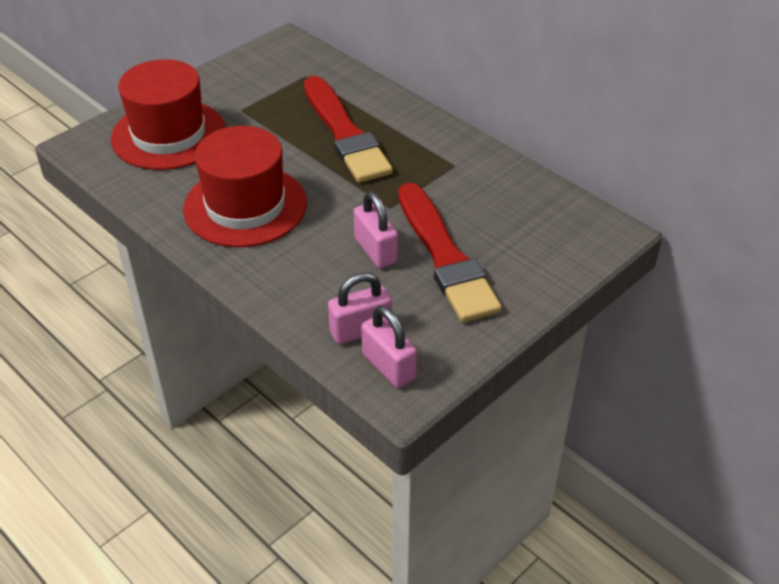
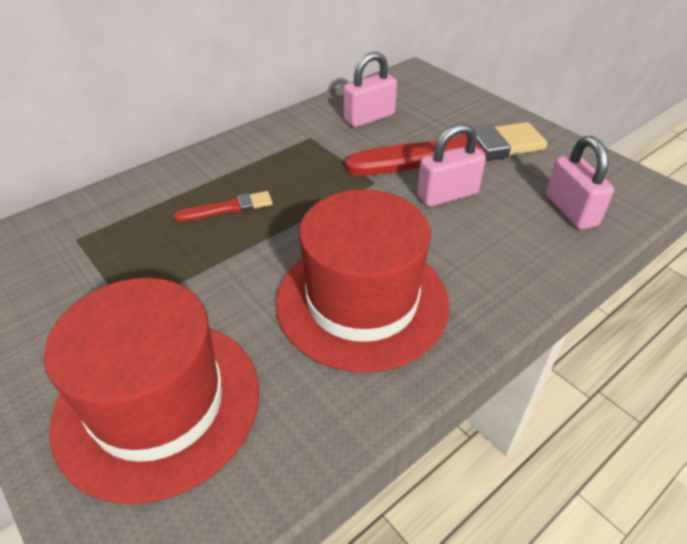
camera: 85 degrees left, 0 degrees up
(345, 134) = (228, 208): red brush -> red brush, size x0.42
(388, 366) = (614, 195): pink padlock -> pink padlock (369, 117)

